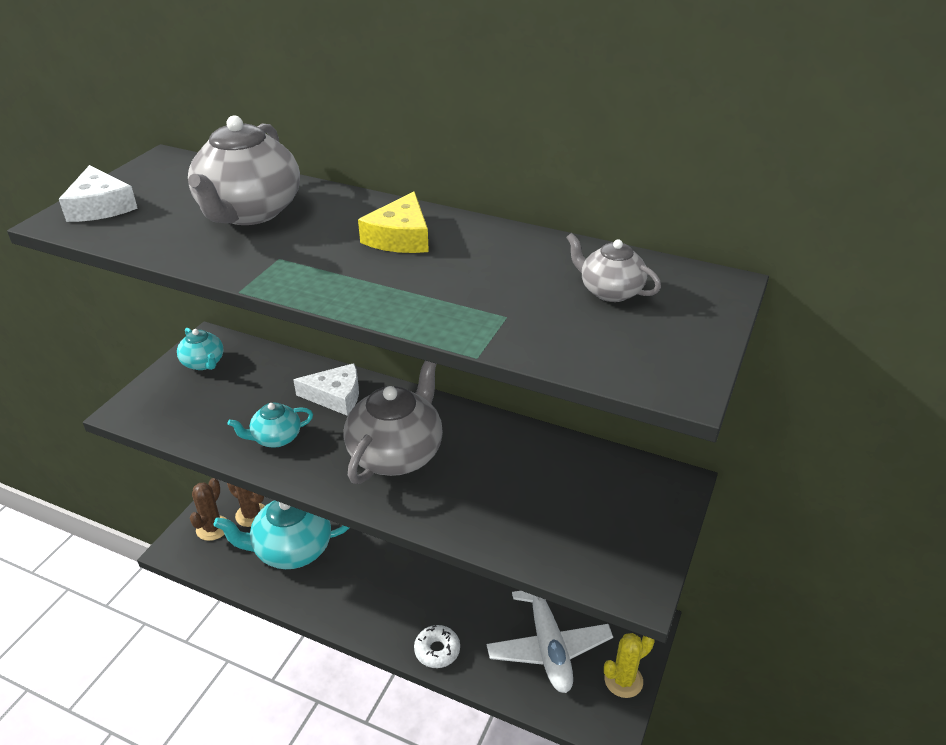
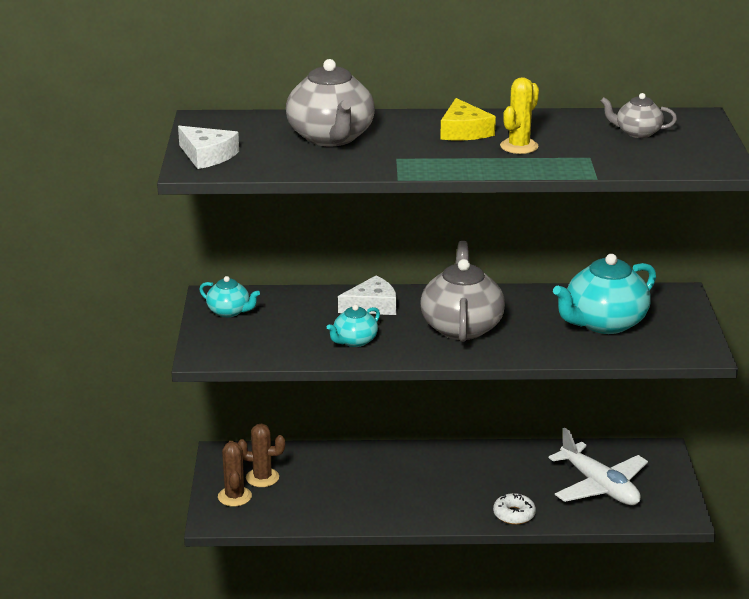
camera: 25 degrees left, 10 degrees down
(291, 550) = (325, 490): turquoise teapot -> turquoise teapot (604, 323)
(623, 680) = (671, 488): yellow cactus -> yellow cactus (519, 146)

